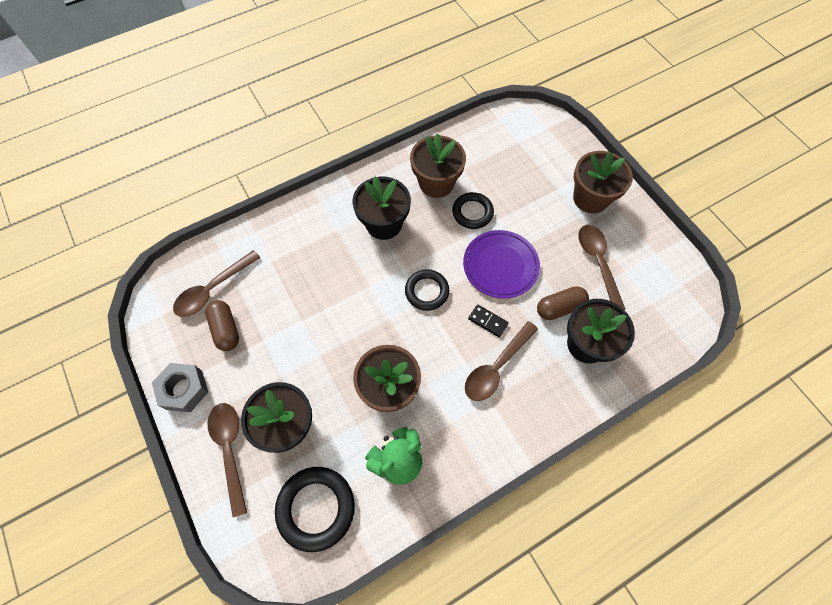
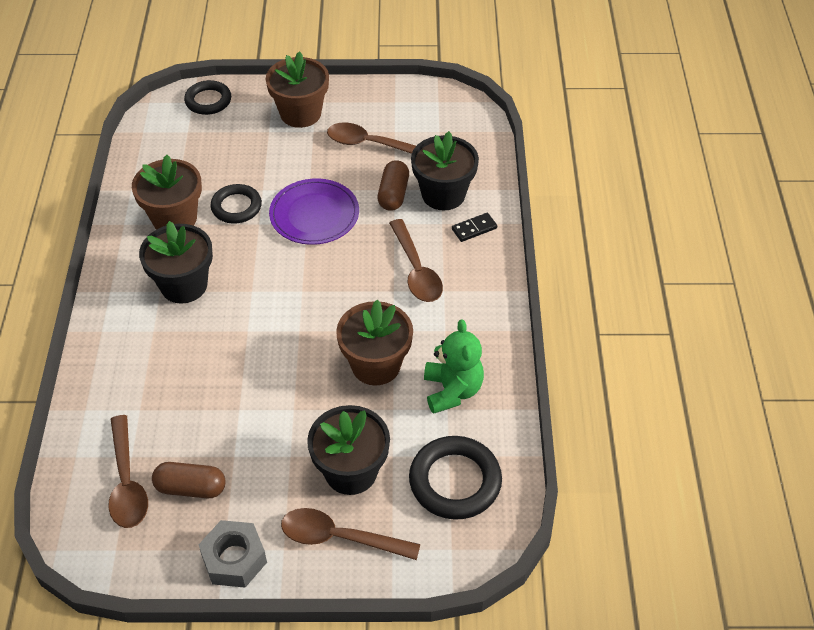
camera: 60 degrees left, 15 degrees down
(427, 291) = (294, 286): black ring -> black ring (208, 101)
(488, 321) = (365, 253): black domino -> black domino (474, 229)

